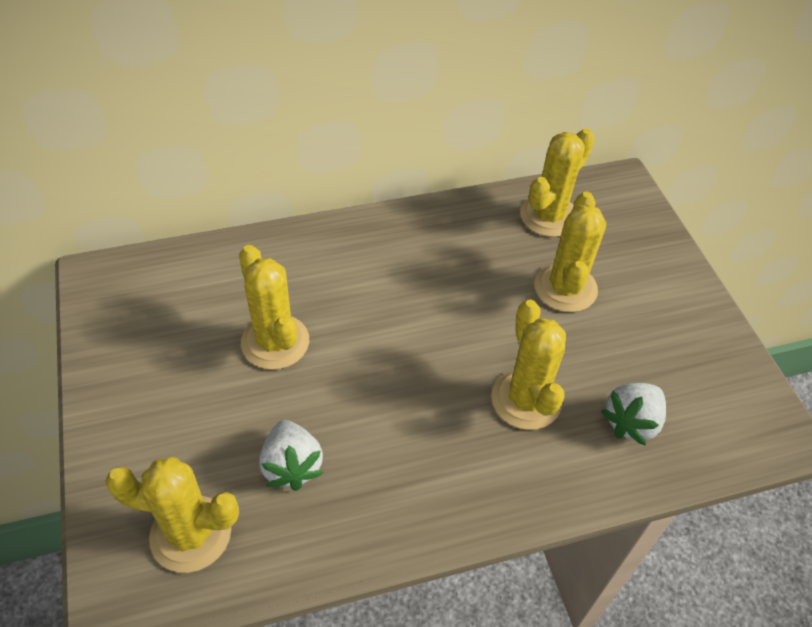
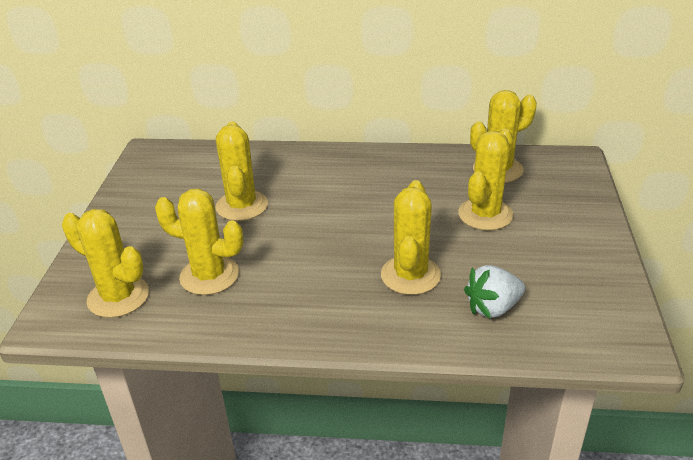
camera: 25 degrees right, 15 degrees down
(292, 466) = (209, 276): white strawberry -> yellow cactus

